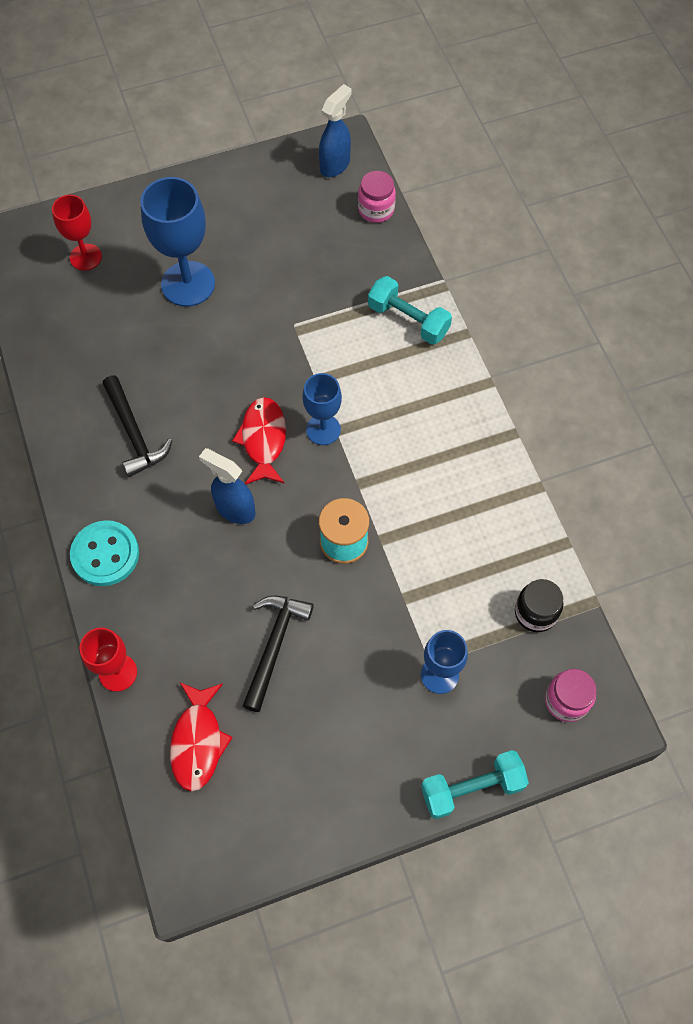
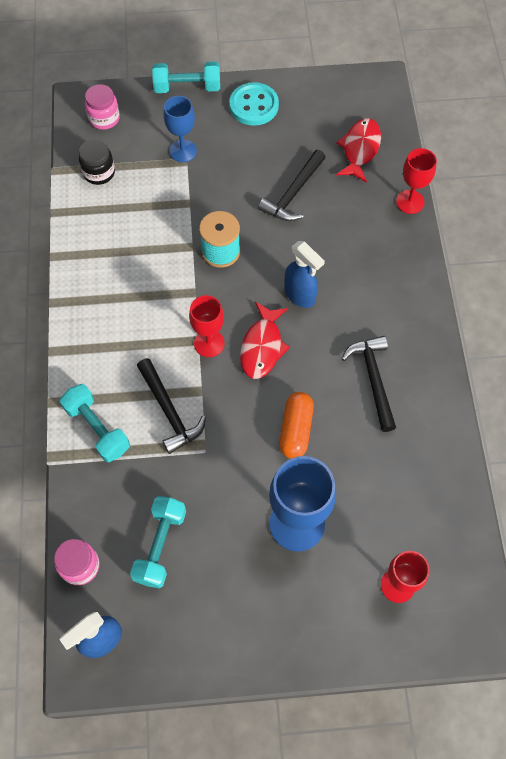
camera: 165 degrees left, 0 degrees up
(105, 554) = (410, 285): turquoise button -> turquoise button (254, 106)
(207, 364) = (295, 430): none -> orange capsule
(310, 239) = (160, 546): none -> turquoise dumbbell
(323, 430) = (209, 343): blue goblet -> red goblet
(342, 352) = (169, 411): none -> black hammer

